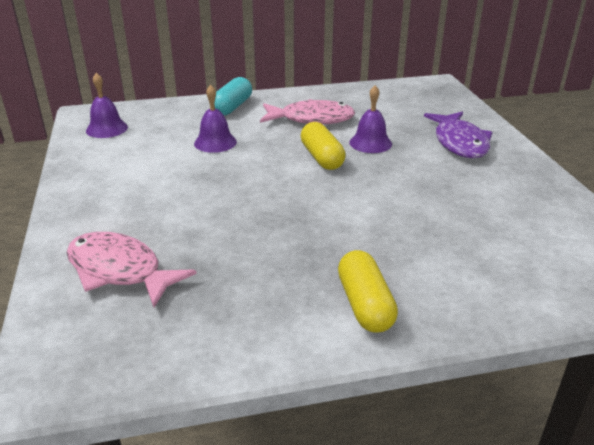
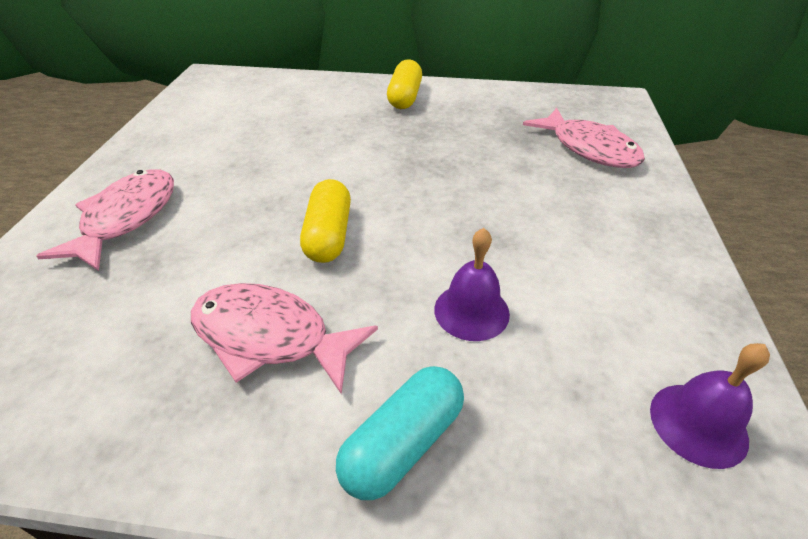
camera: 160 degrees left, 10 degrees up
(370, 143) = (238, 247): purple bell -> none
(459, 143) = (126, 218): purple fish -> pink fish

